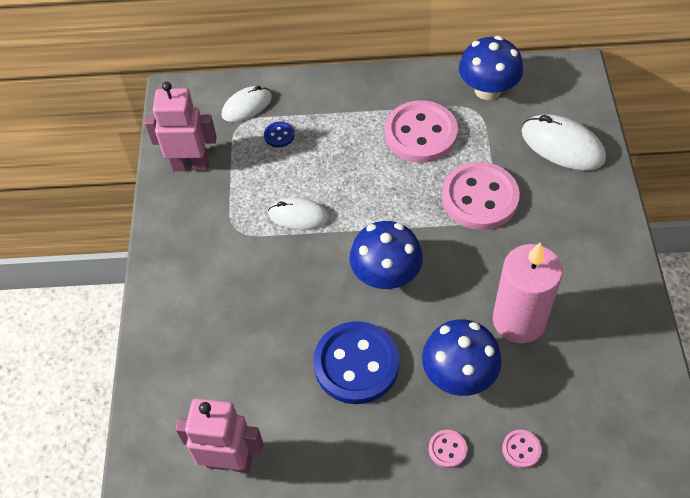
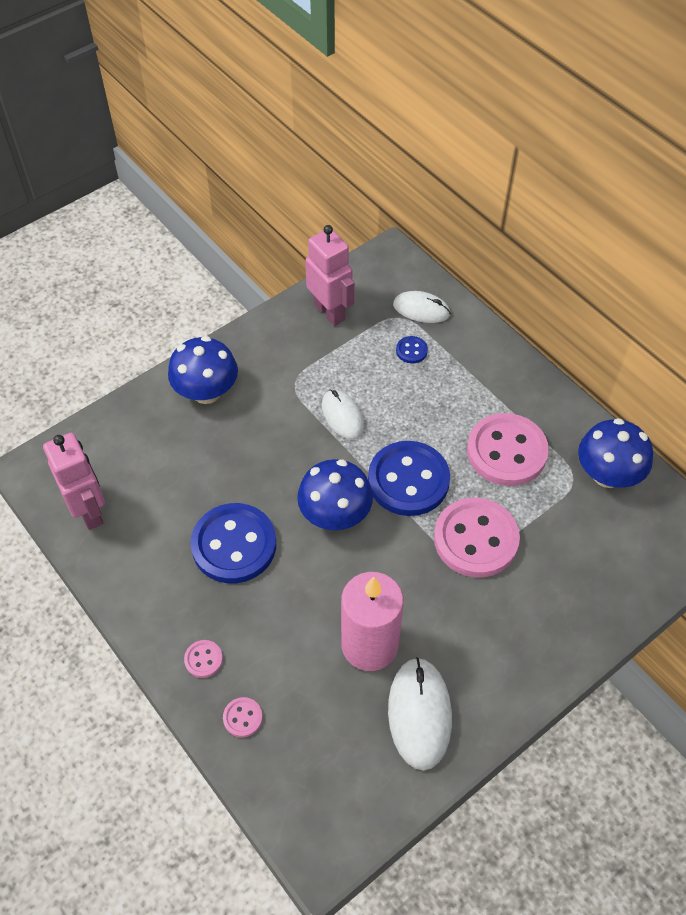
camera: 50 degrees right, 0 degrees up
(394, 208) = (408, 480): none -> blue button
(459, 374) = (280, 627): blue mushroom -> blue mushroom (206, 392)
(562, 145) = (597, 574): white mouse -> white mouse (419, 714)

